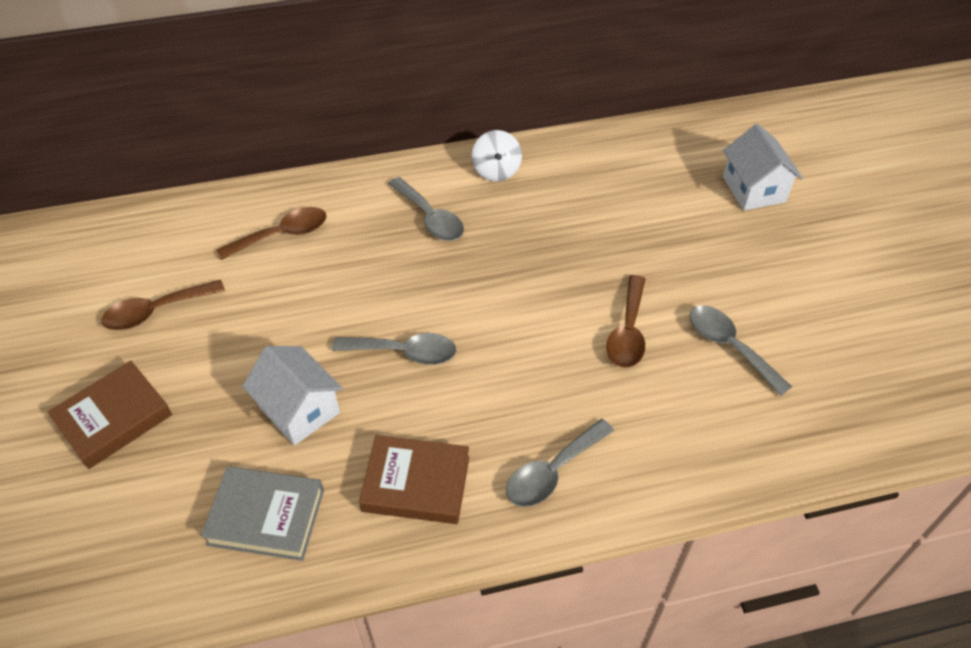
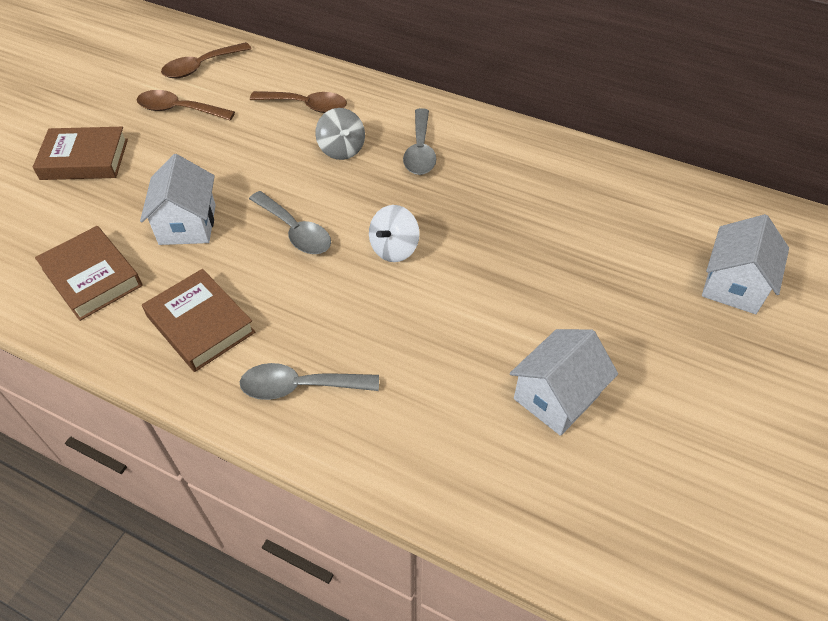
camera: 40 degrees right, 0 degrees up
(266, 517) = (92, 277): grey book -> brown book
(361, 256) = (341, 149): none -> grey spinning top
(496, 170) = (510, 145): white spinning top -> white spinning top (394, 248)
(628, 332) = (479, 326): brown spoon -> brown spoon (201, 67)
(729, 346) = (556, 397): grey spoon -> white house

